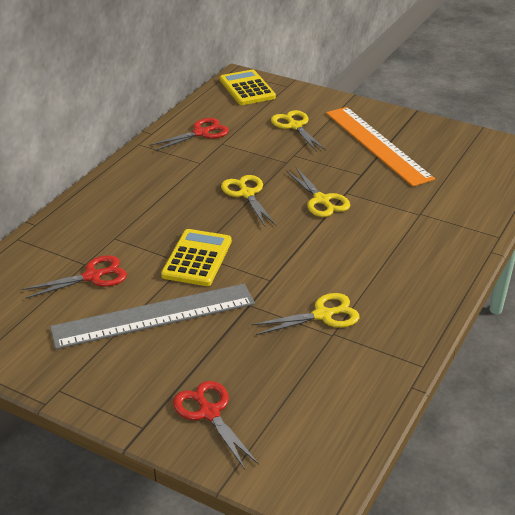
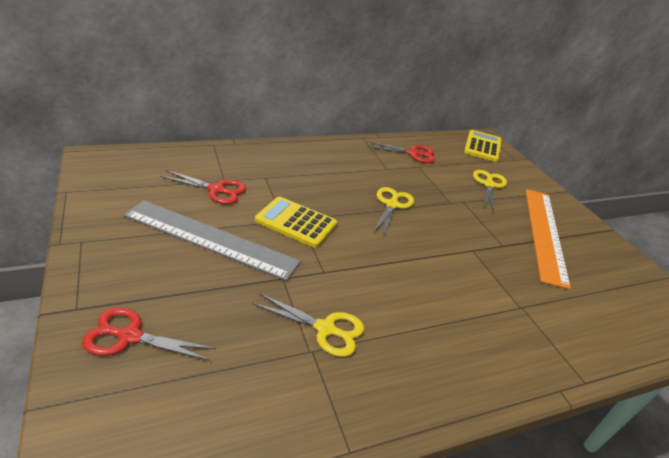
camera: 35 degrees right, 0 degrees up
(197, 258) = (296, 222): yellow calculator -> yellow calculator turned 120 degrees counterclockwise
(209, 413) = (130, 336): red scissors -> red scissors turned 90 degrees counterclockwise
(321, 200) = (444, 243): yellow scissors -> none

